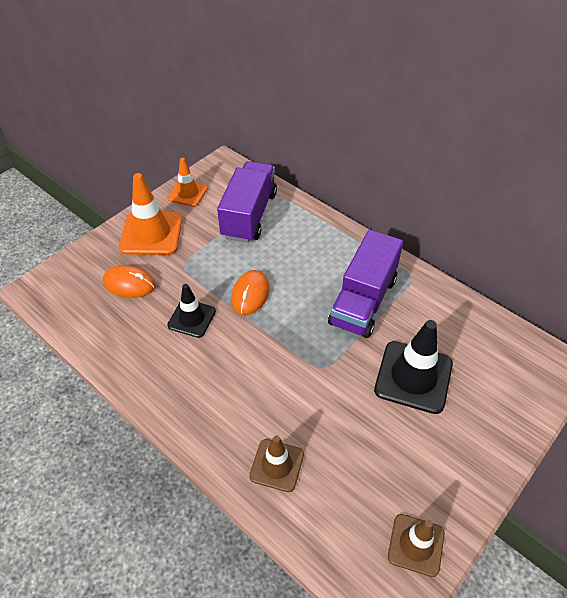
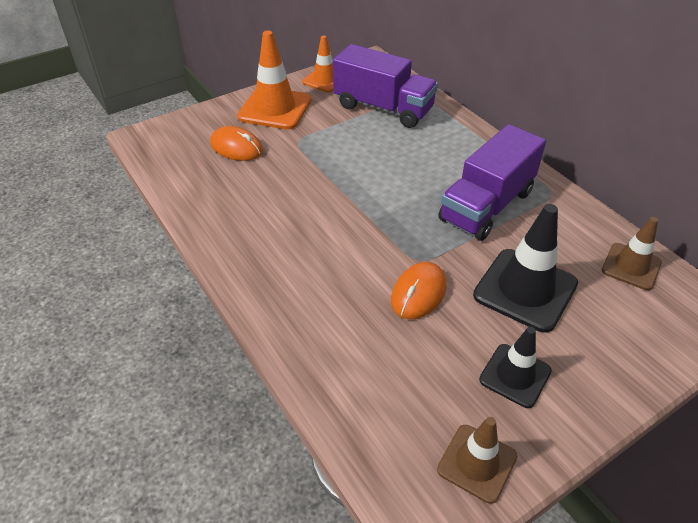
camera: 15 degrees right, 5 degrees down
(192, 318) = (290, 188): black traffic cone -> black traffic cone (515, 375)
(249, 215) = (383, 108): purple truck -> purple truck turned 90 degrees clockwise
(250, 294) = (360, 178): orange mouse -> orange mouse (418, 293)
(277, 465) = (335, 343): brown traffic cone -> brown traffic cone (631, 266)

